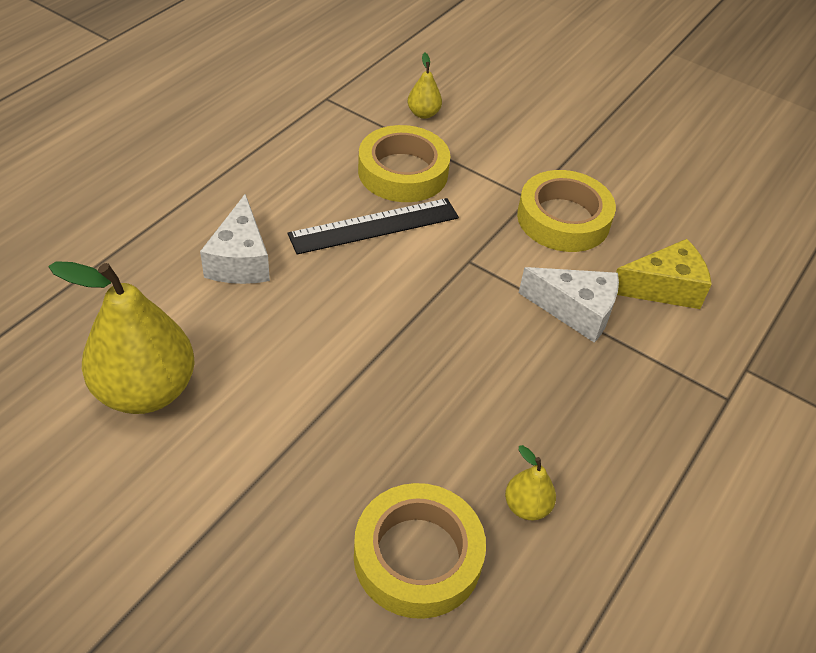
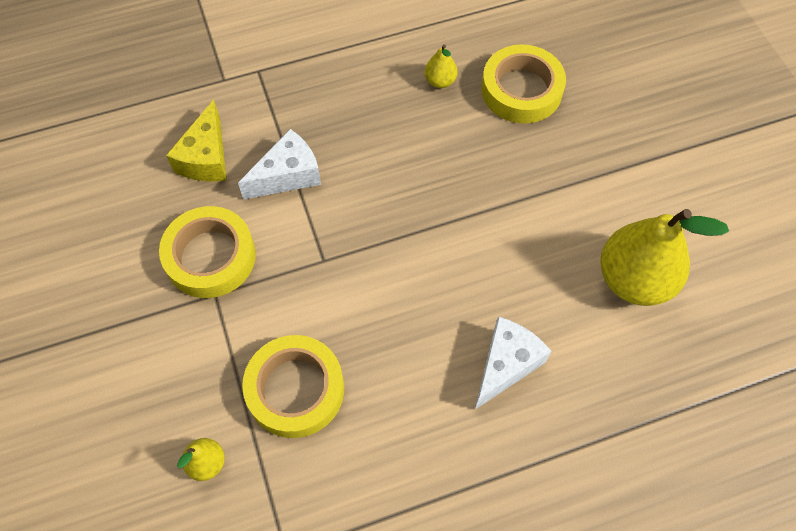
camera: 140 degrees left, 15 degrees up
(374, 226) = (370, 338): black ruler -> none
(576, 311) = (288, 175): white cheese -> white cheese turned 90 degrees clockwise
(663, 288) = (206, 158): yellow cheese -> yellow cheese turned 105 degrees counterclockwise

